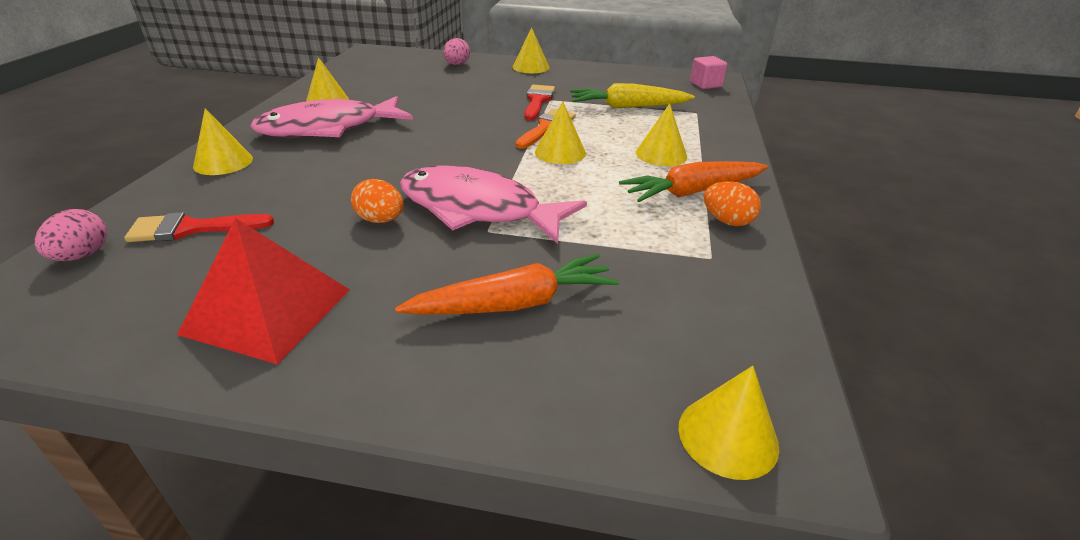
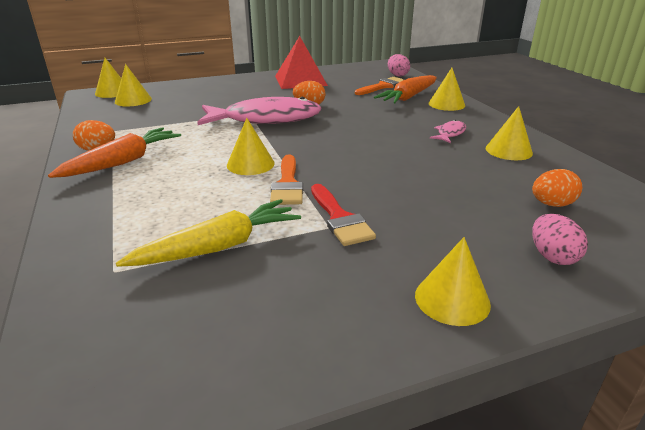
camera: 150 degrees right, 5 degrees down
(192, 228) = (382, 86): red brush -> orange brush
(328, 128) = (450, 133): pink fish -> pink fish, size x0.42
(399, 76) = (552, 204): none -> orange egg
(514, 303) = (209, 98): orange carrot -> orange carrot (408, 97)
(661, 154) = (155, 187): yellow cone -> yellow cone (133, 100)
(705, 84) = (85, 382): pink cube -> none

